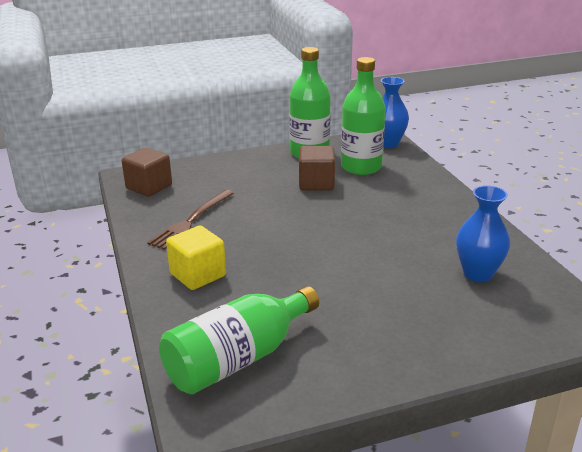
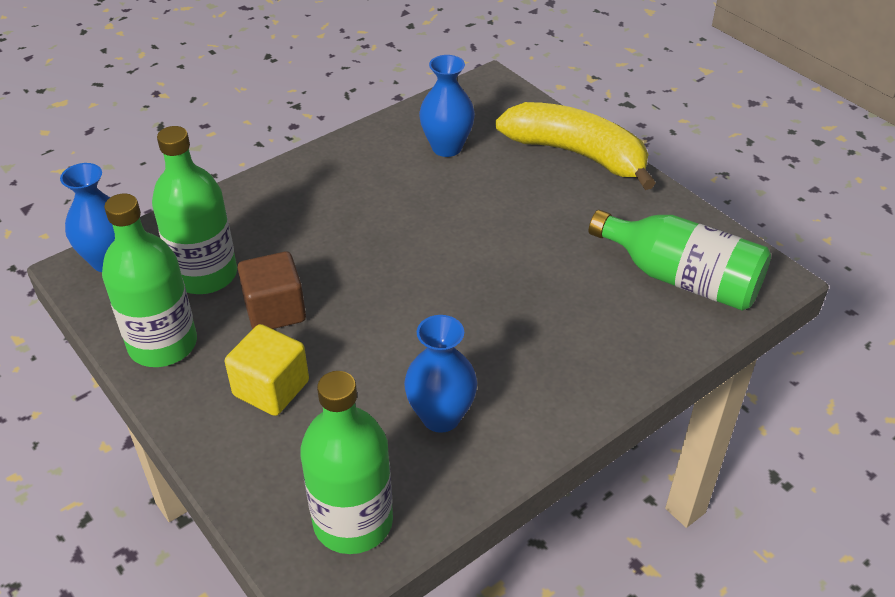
camera: 110 degrees left, 15 degrees up
(149, 187) = (353, 521): brown cube -> green bottle
(191, 220) = (441, 416): brown fork -> blue vase
(198, 275) = (566, 359): yellow cube -> yellow cube (271, 388)
(449, 348) = (577, 154): none -> yellow banana

